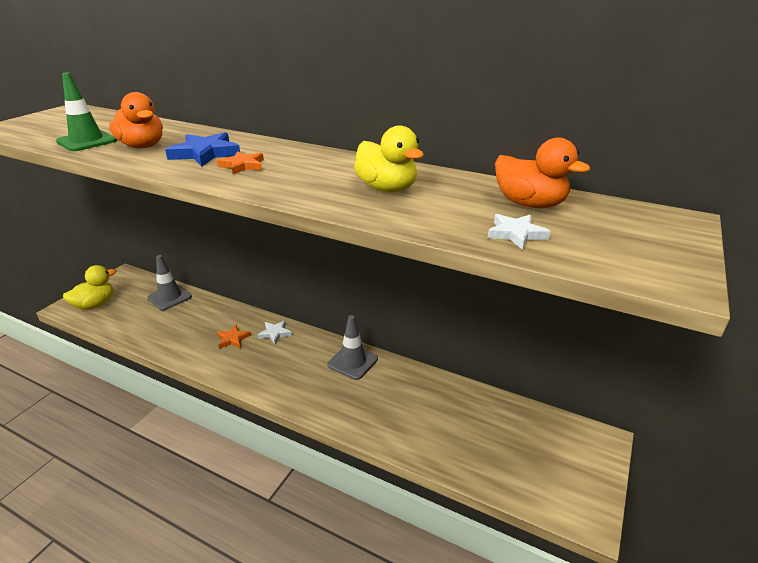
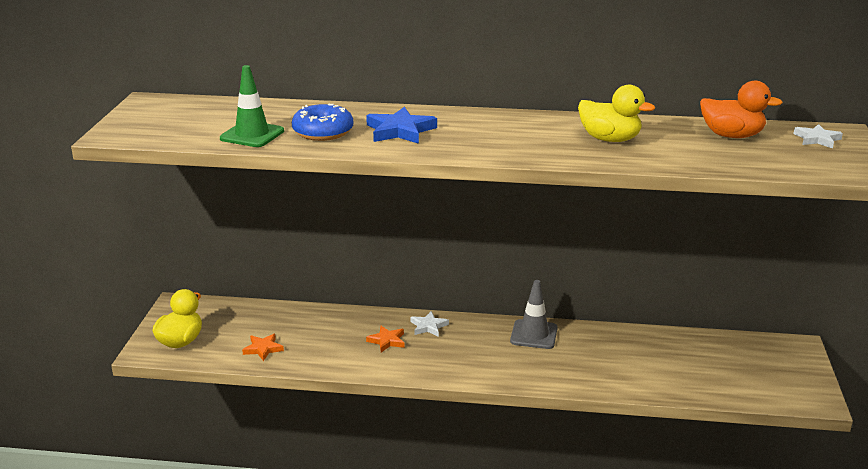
camera: 20 degrees left, 5 degrees down
(142, 146) = (323, 132): orange duck -> blue donut
(169, 297) = (267, 316): grey traffic cone -> none
(243, 165) = (456, 137): orange star -> orange star (263, 349)
(516, 234) = (744, 159): white star -> white star (817, 139)

